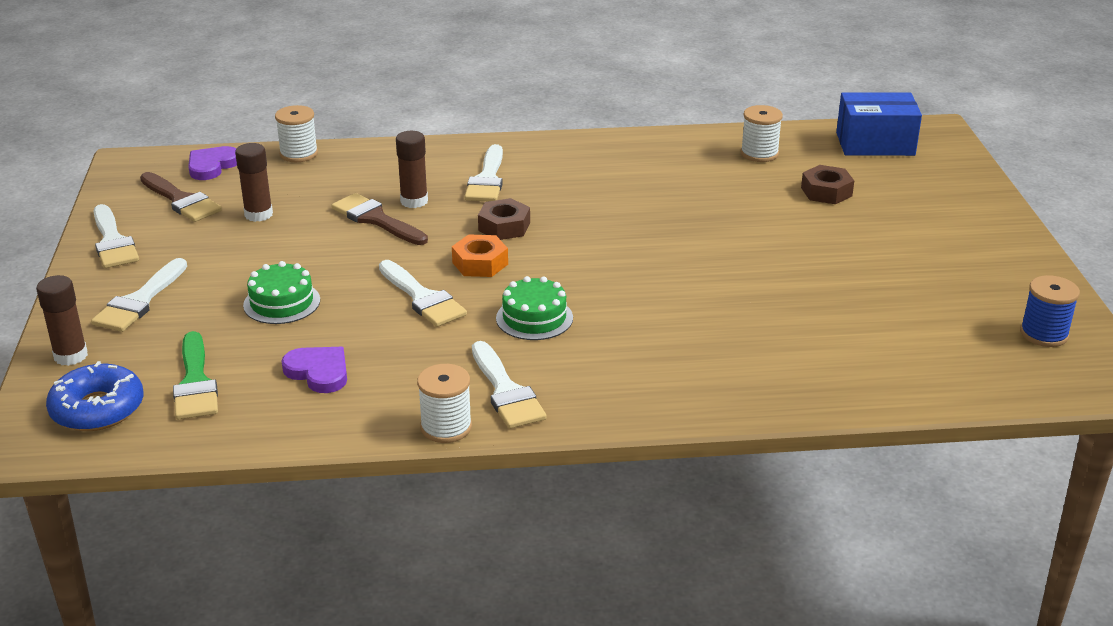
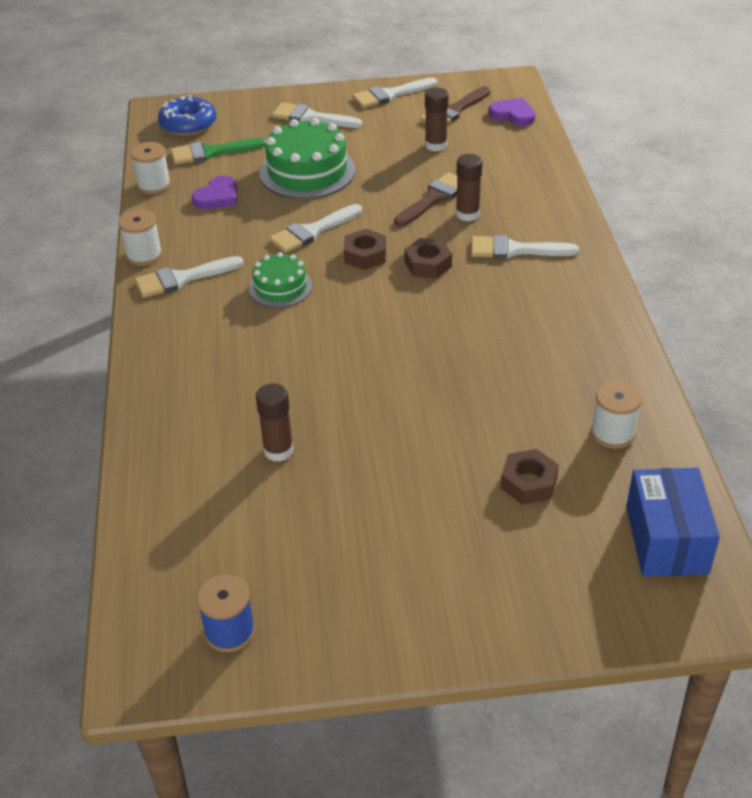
camera: 90 degrees right, 10 degrees up
(71, 356) = (247, 105): brown glue stick -> brown glue stick (278, 450)
(282, 302) = (307, 171): green cake -> green cake, size x1.72
(299, 154) = (543, 150): white spool -> white spool (154, 185)
(480, 263) = (365, 255): orange nut -> brown nut

